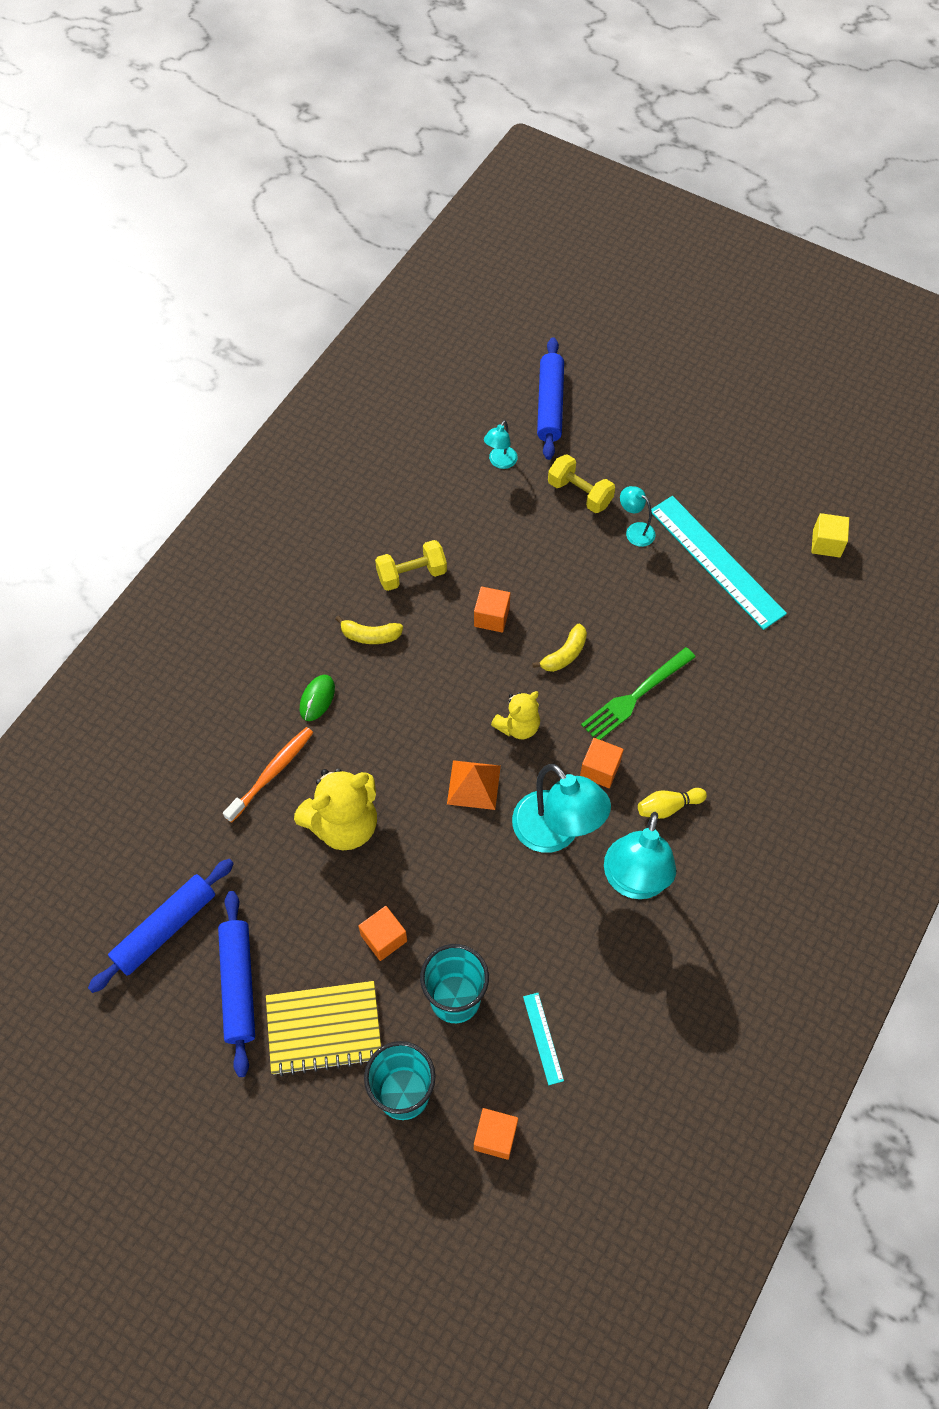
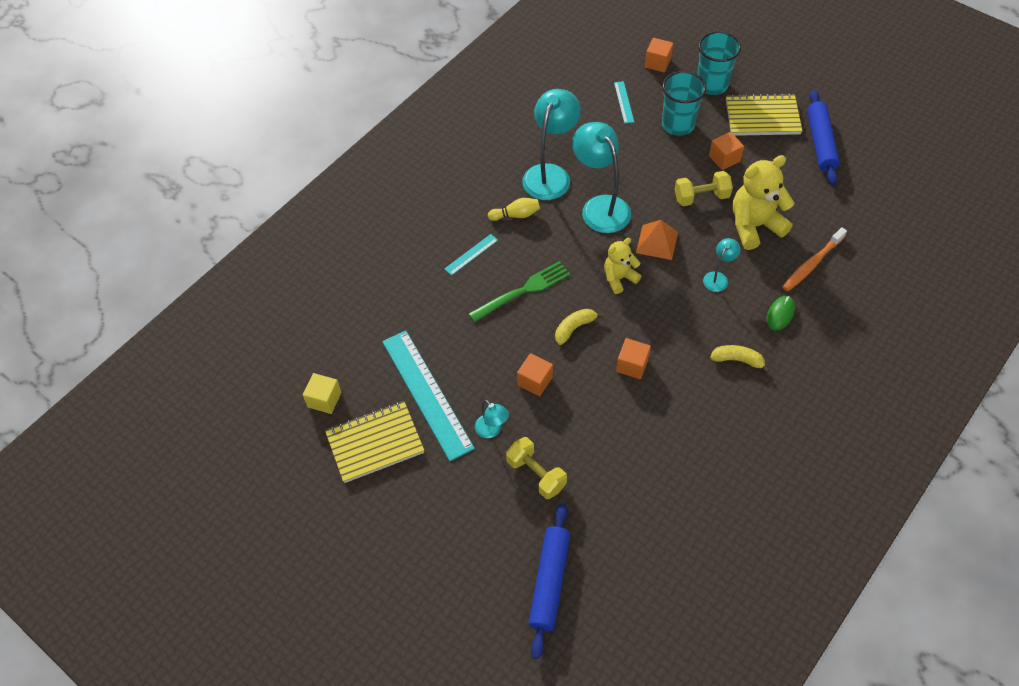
camera: 170 degrees left, 5 degrees down
(165, 929) = (875, 176): blue rolling pin -> none
(411, 574) = (701, 410): yellow dumbbell -> yellow dumbbell (701, 197)
(500, 462) = (609, 518): turquoise lamp -> turquoise lamp (718, 278)
(600, 769) = (561, 243): orange cube -> orange cube (535, 381)
(713, 740) = (471, 254): none -> turquoise ruler
(755, 506) = (375, 443): none -> yellow notebook

